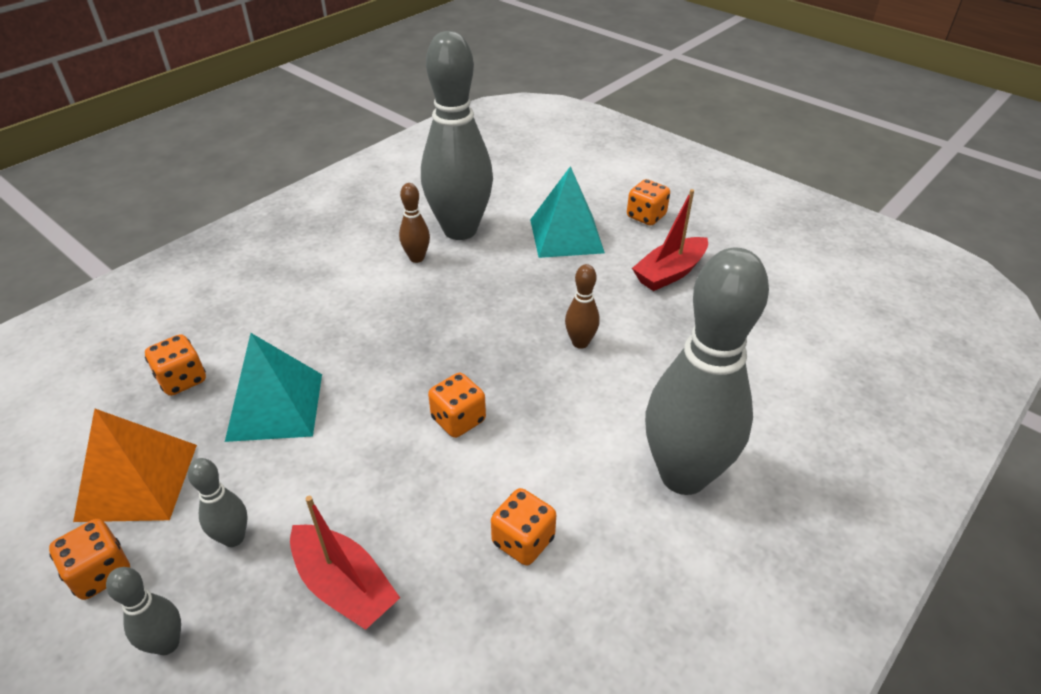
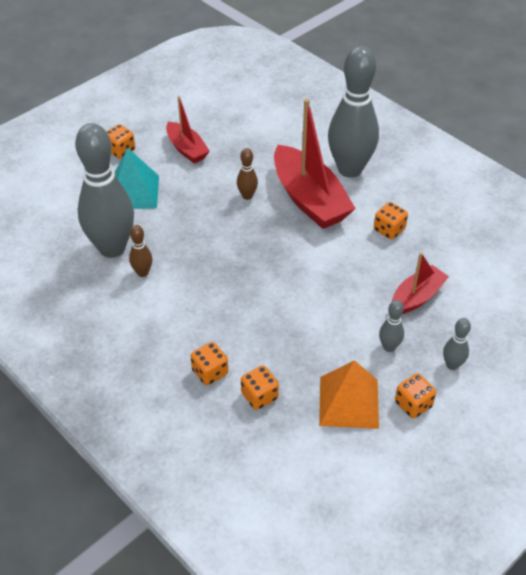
camera: 85 degrees left, 5 degrees up
(275, 406) = (289, 340): turquoise pyramid -> none
(458, 420) = (307, 252): orange dice -> orange dice (210, 372)
(587, 418) = (309, 199): none -> red boat

